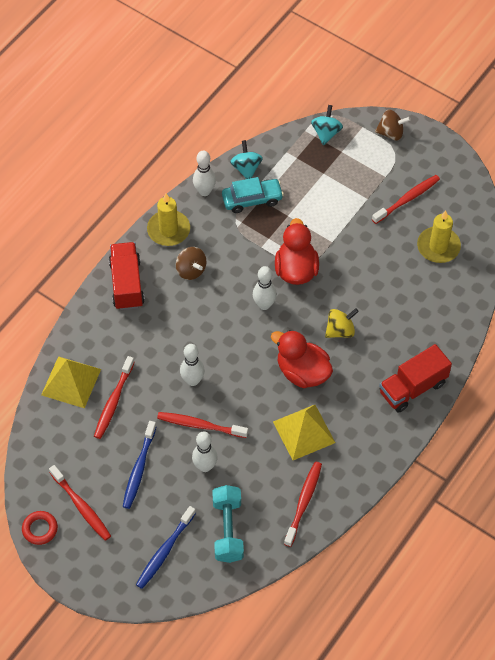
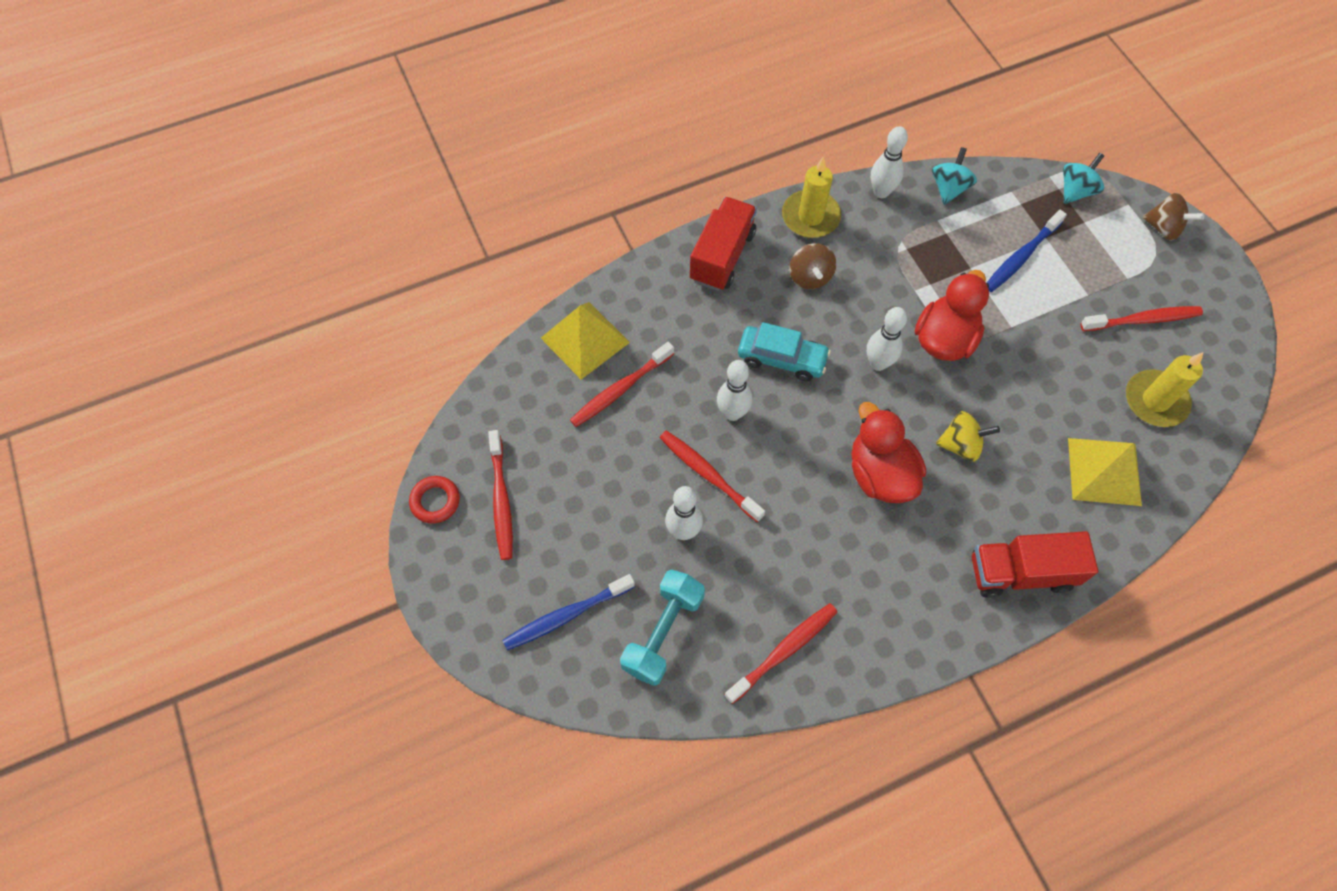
camera: 30 degrees right, 5 degrees up
(139, 469) = (599, 490): blue toothbrush -> blue toothbrush (1021, 257)
(252, 199) = (935, 228): turquoise car -> turquoise car (782, 358)
(304, 432) = (838, 554): yellow pyramid -> yellow pyramid (1104, 471)

